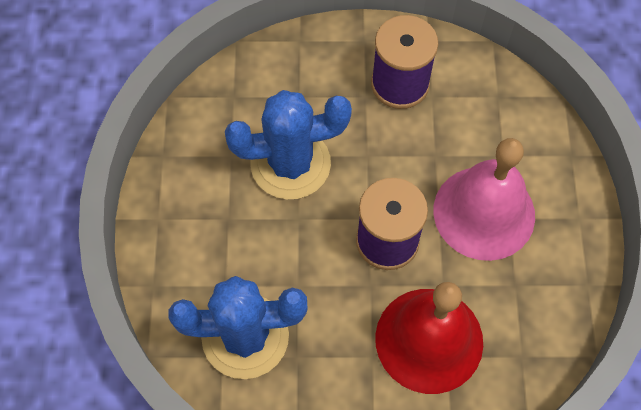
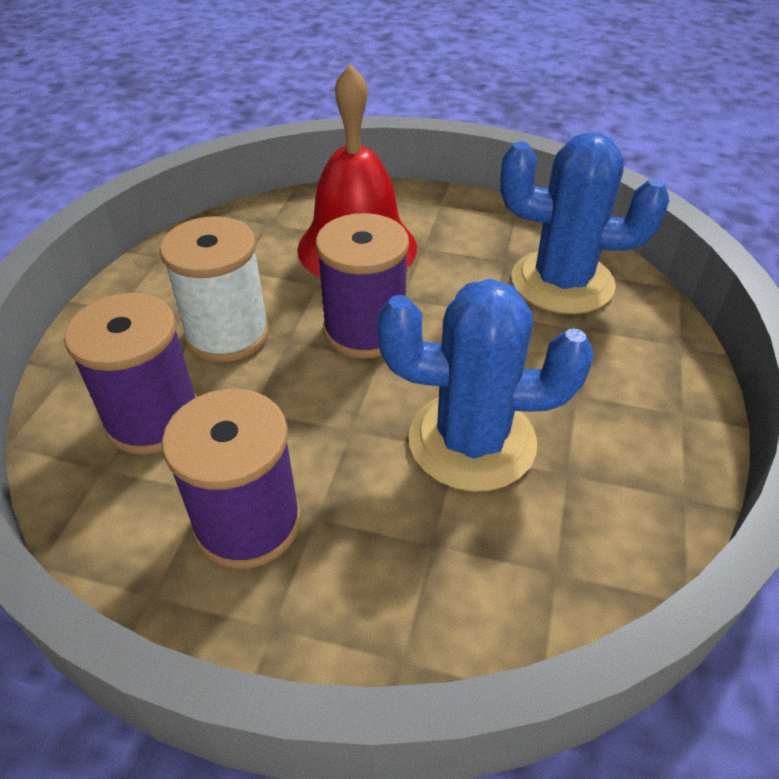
camera: 165 degrees left, 20 degrees down
(484, 212) = (227, 334): pink bell -> white spool
(490, 133) = (153, 419): none -> purple spool

